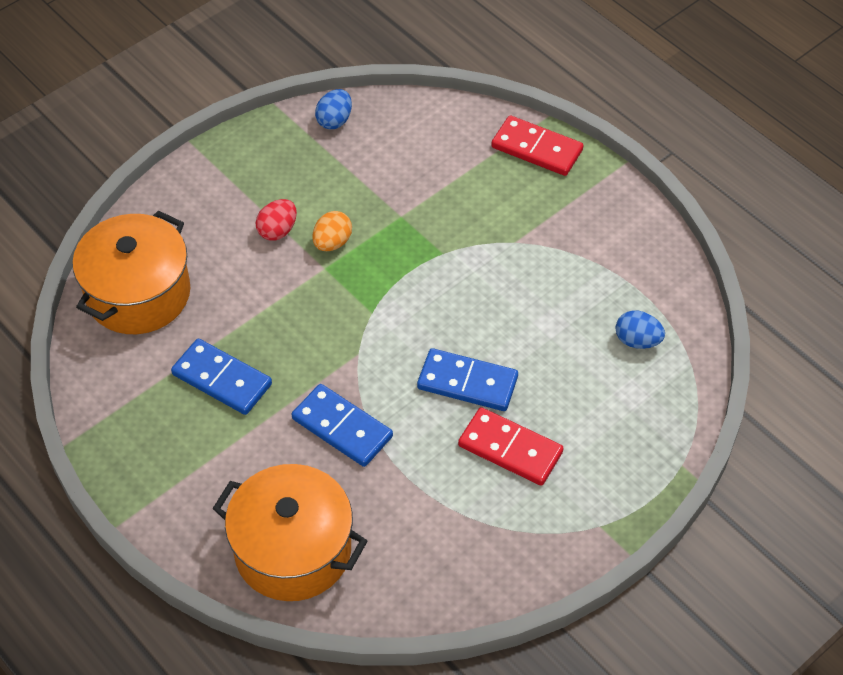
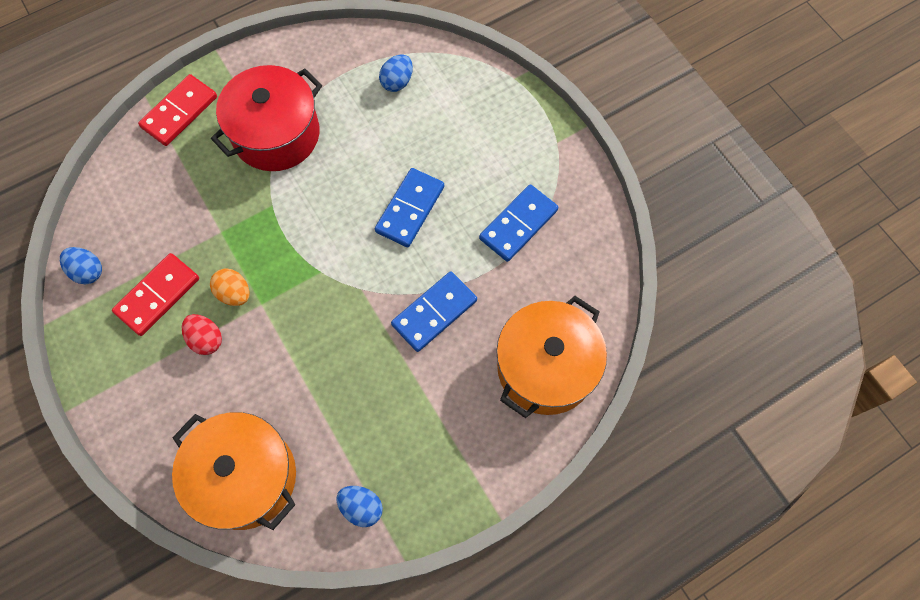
camera: 80 degrees left, 15 degrees up
(116, 397) = (361, 507): none -> blue egg
(222, 379) = (363, 408): blue domino -> blue domino (518, 224)
(510, 449) = (479, 190): red domino -> red domino (158, 296)
(532, 238) = (276, 134): none -> red pot

